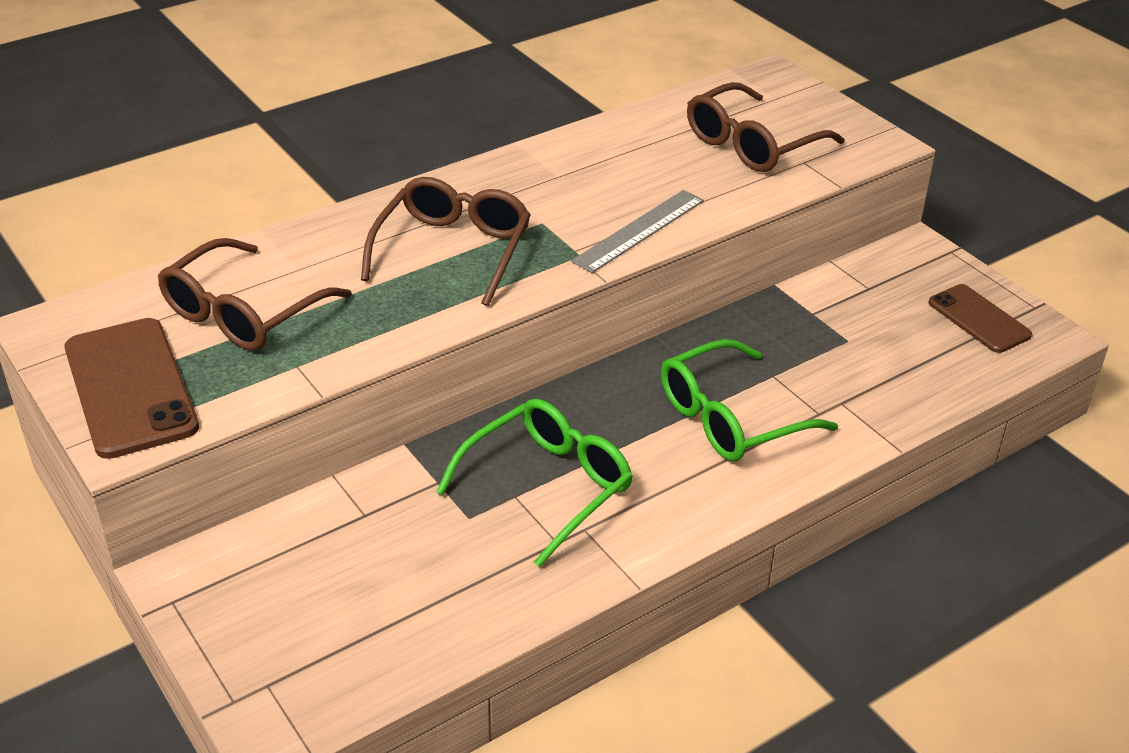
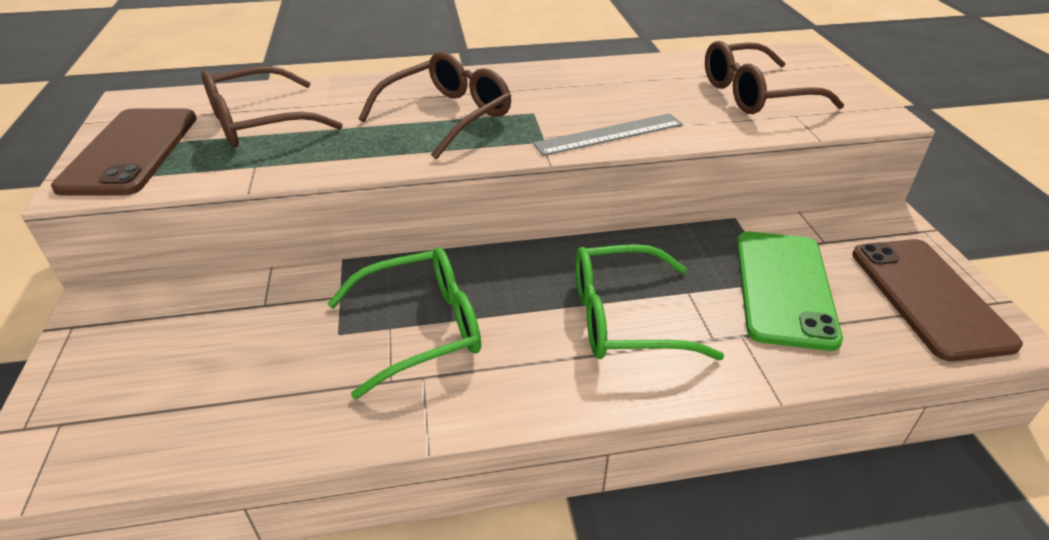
camera: 25 degrees right, 0 degrees up
(855, 346) = (784, 288): none -> green phone
(979, 319) = (929, 297): brown phone -> brown phone, size x1.61

